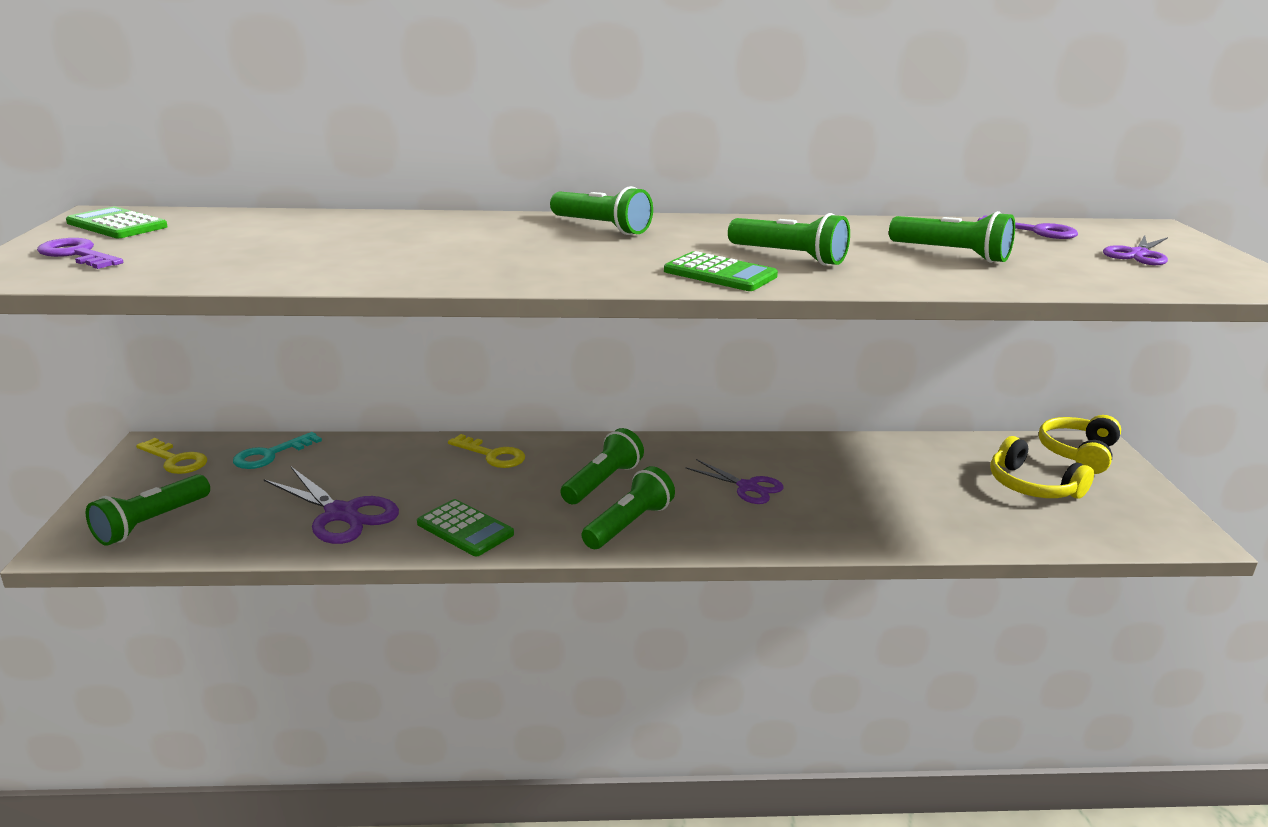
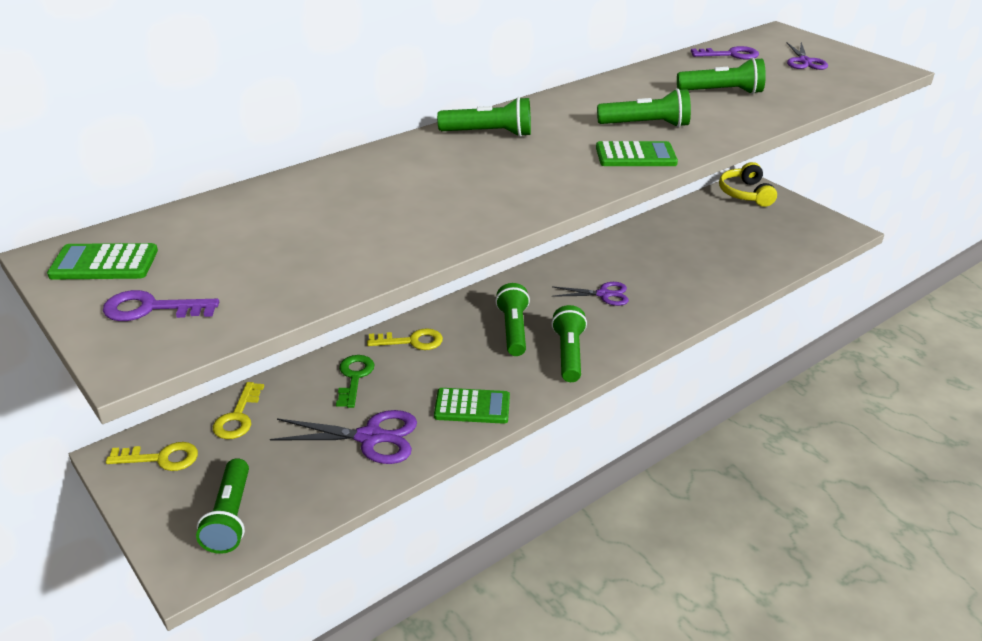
camera: 35 degrees left, 10 degrees up
(270, 455) = (238, 417): turquoise key -> yellow key
(401, 463) = (354, 377): none -> green key
(1032, 486) = (746, 227): yellow headphones -> none

